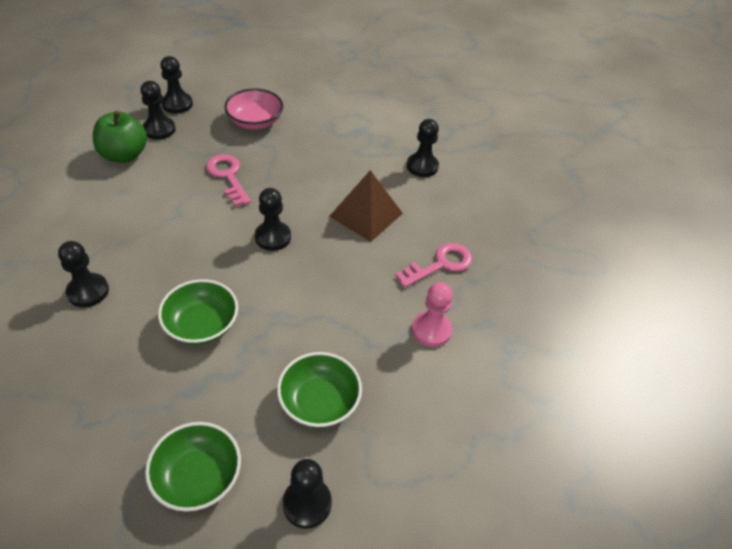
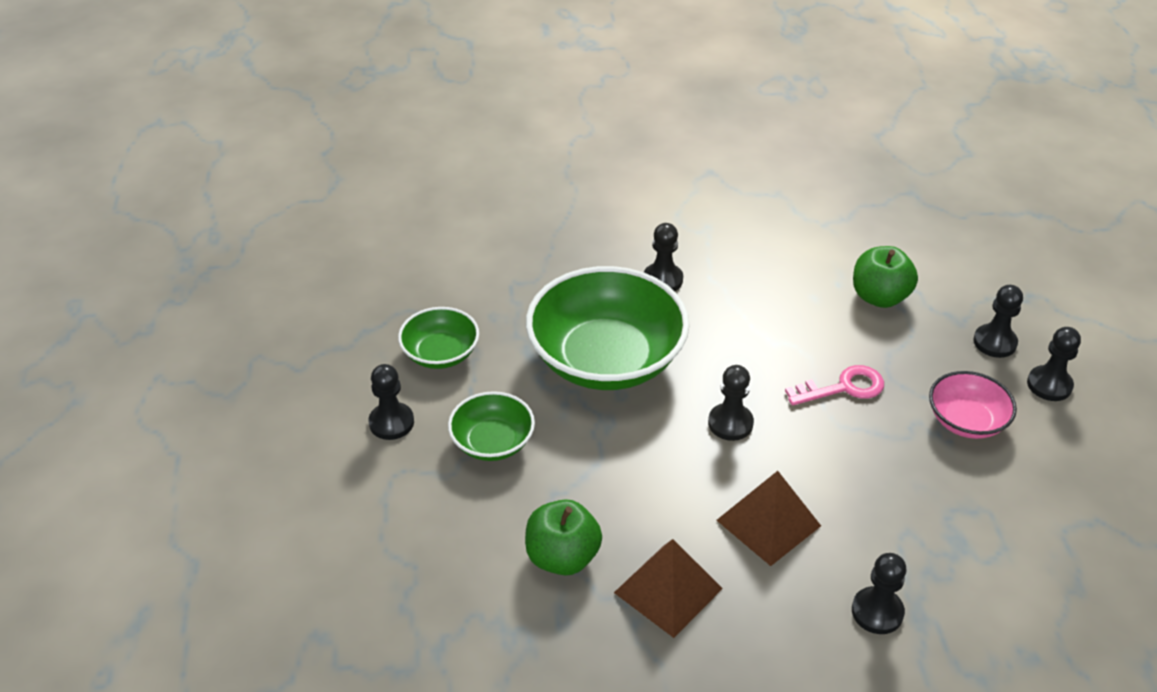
camera: 105 degrees right, 5 degrees down
(159, 129) = (935, 326): black pawn -> black pawn (1049, 385)
(201, 325) = (606, 359): green bowl -> green bowl, size x1.98
(431, 330) = (562, 557): pink pawn -> green apple
(440, 264) = (668, 590): pink key -> brown pyramid

